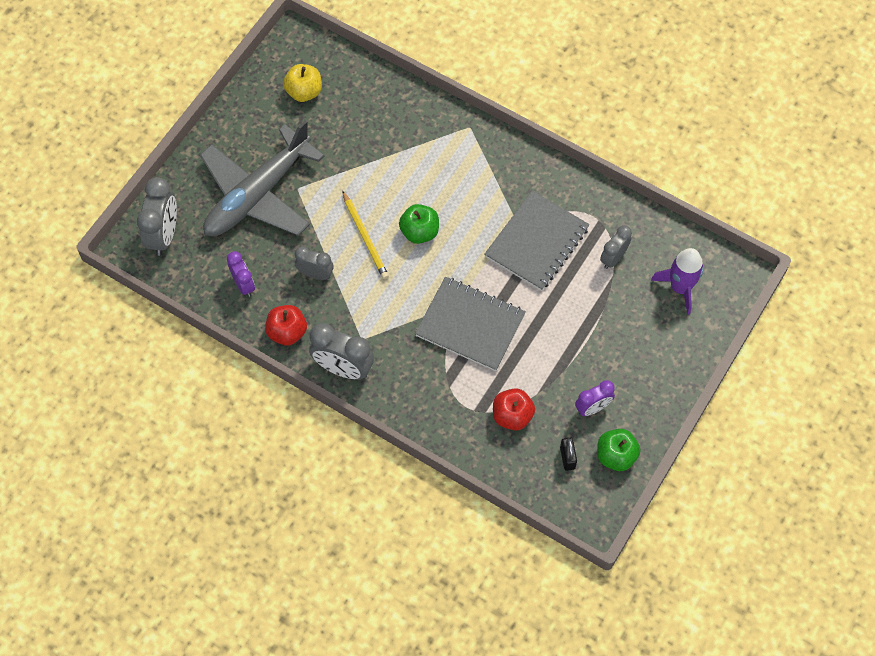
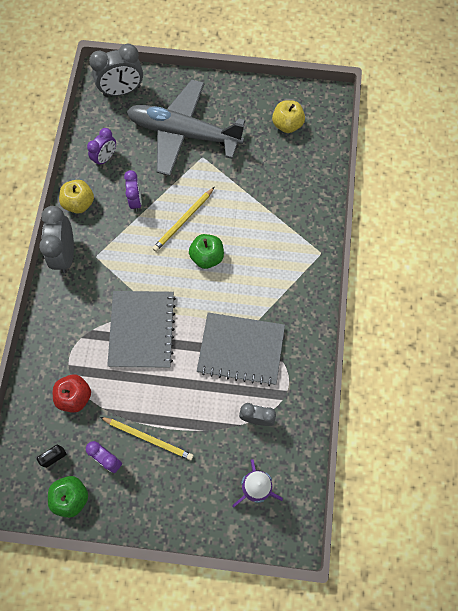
camera: 65 degrees right, 5 degrees up
(287, 332) = (79, 203): red apple -> yellow apple
(315, 274) = (136, 201): grey clock -> purple clock
(588, 363) = (148, 438): none -> yellow pencil

